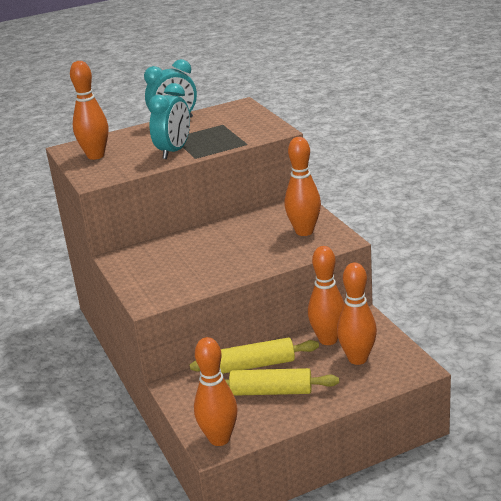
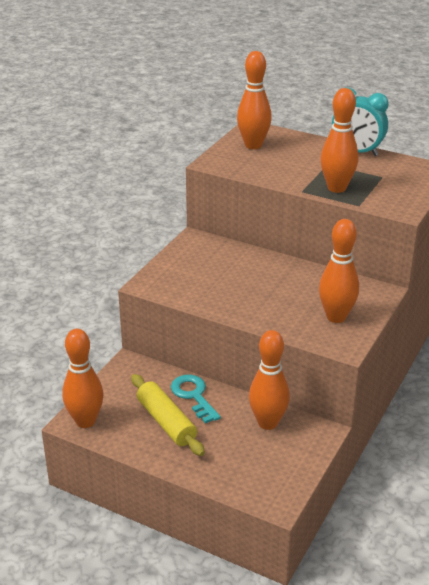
camera: 50 degrees right, 5 degrees up
(174, 151) = (302, 176): turquoise clock -> none
(255, 365) = (193, 396): yellow rolling pin -> turquoise key
(357, 359) = (257, 454): orange bowling pin -> orange bowling pin (336, 188)

